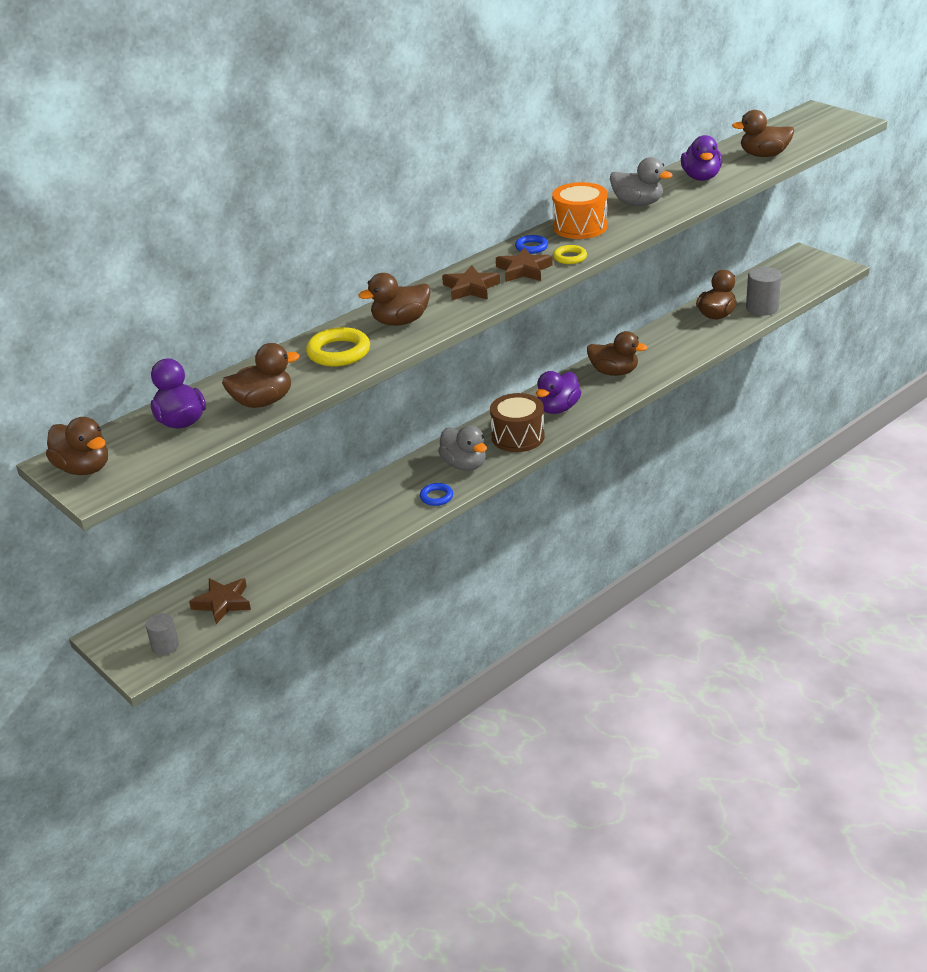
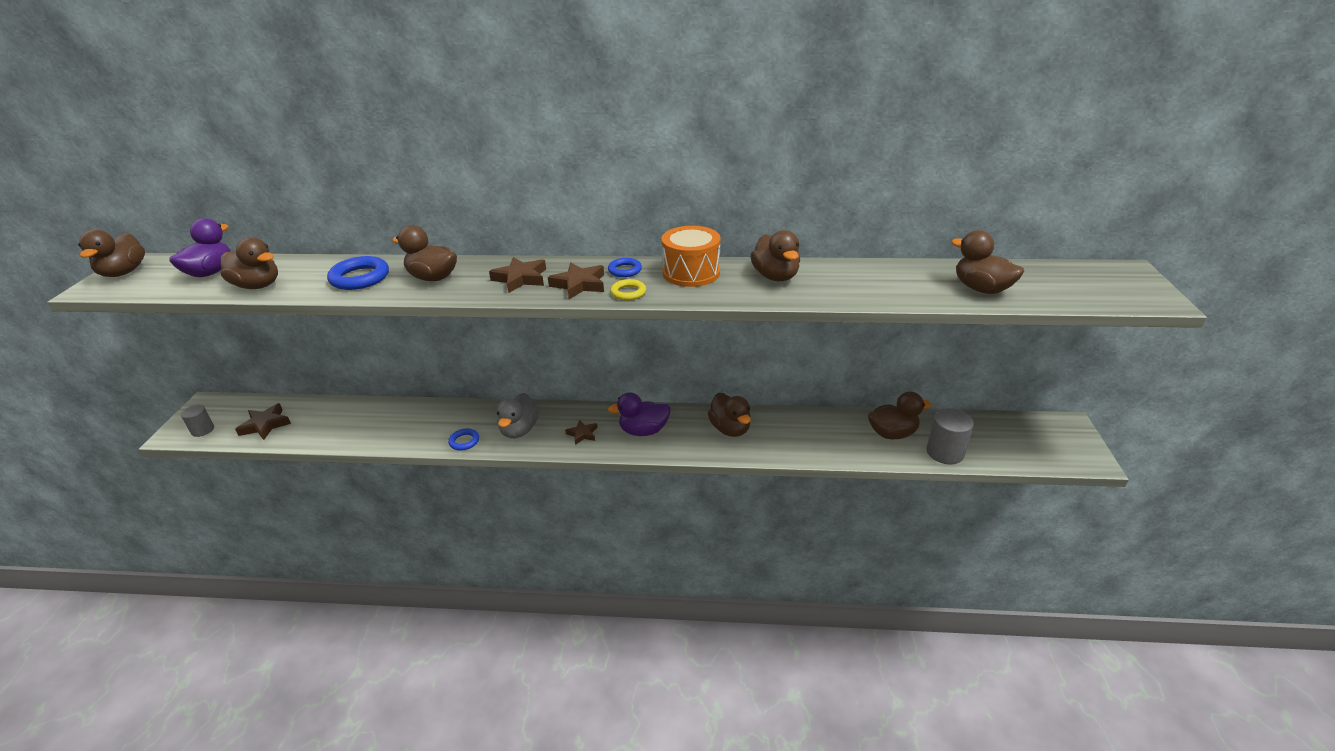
camera: 45 degrees right, 0 degrees up
(338, 352) = (360, 278): yellow ring -> blue ring
(518, 437) = (582, 434): brown drum -> brown star
(638, 203) = (775, 276): grey duck -> brown duck
(701, 177) = (877, 281): purple duck -> none

